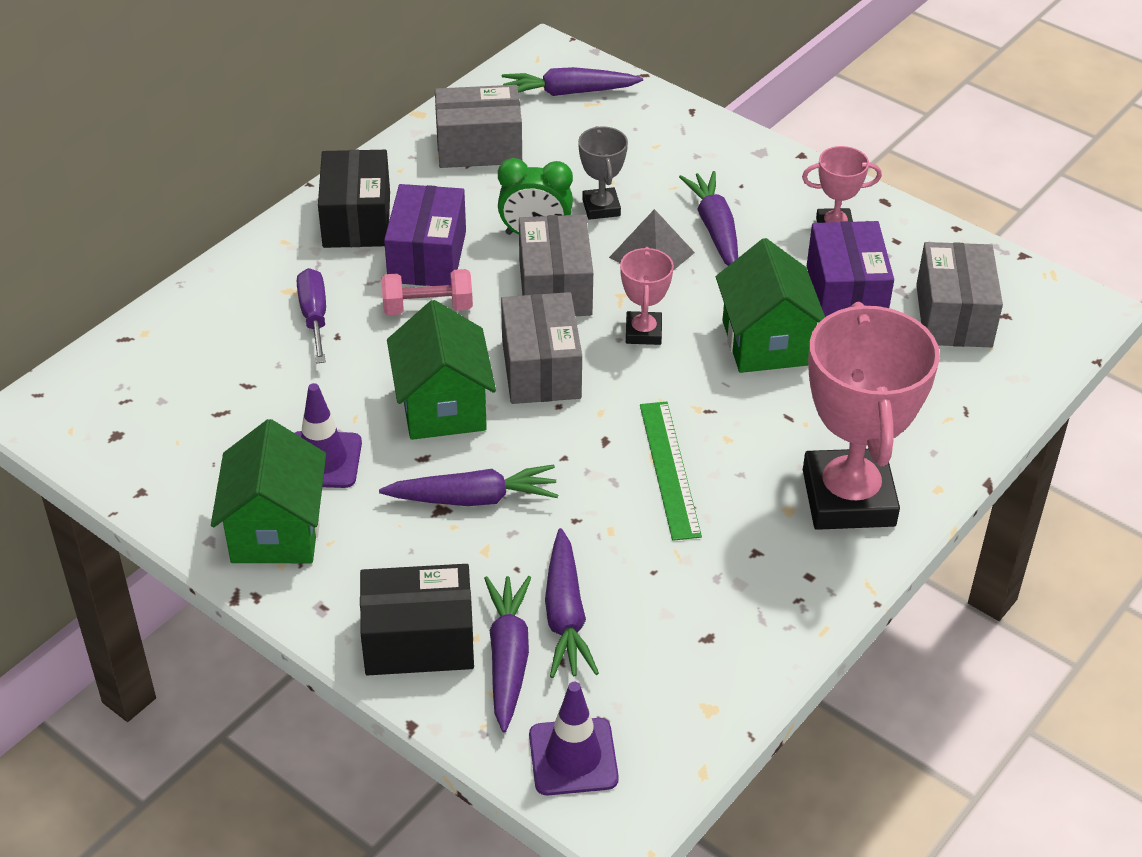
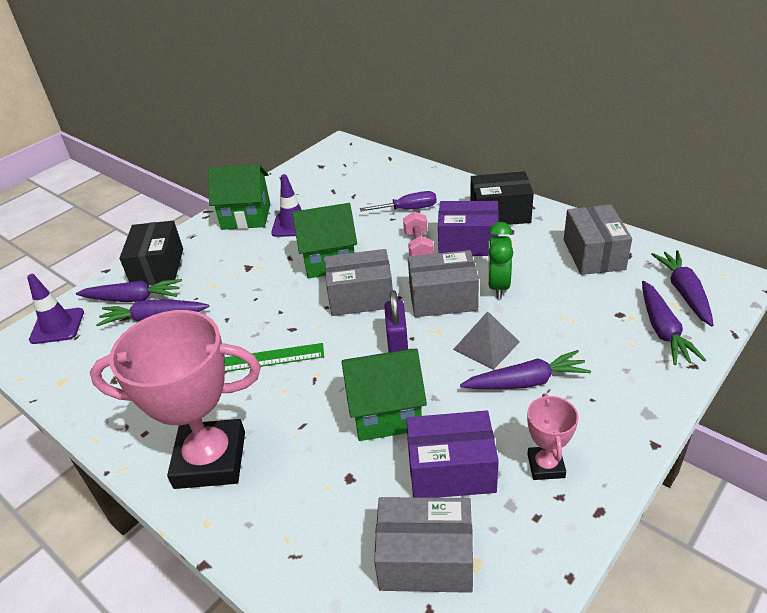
camera: 95 degrees right, 5 degrees down
(473, 498) = (253, 278): purple carrot -> purple carrot (663, 330)
(601, 208) = (538, 316): grey trophy -> none
(643, 332) = (397, 343): pink trophy -> purple padlock

